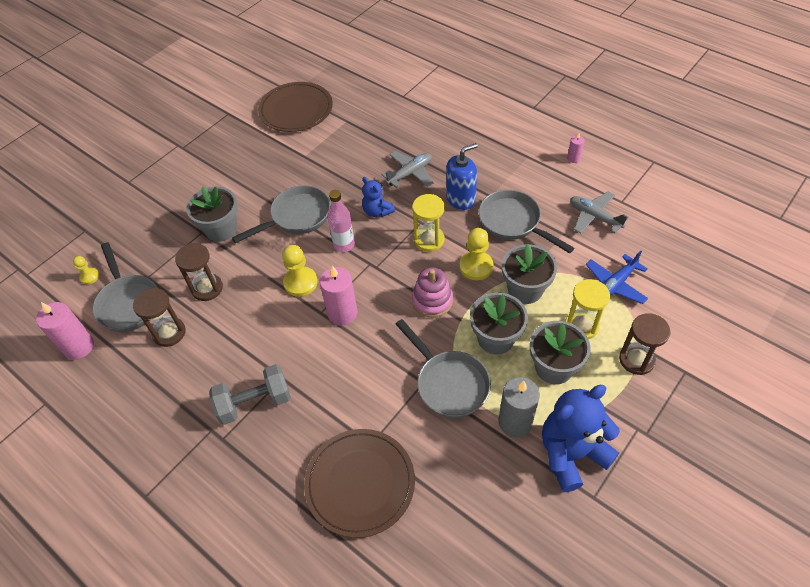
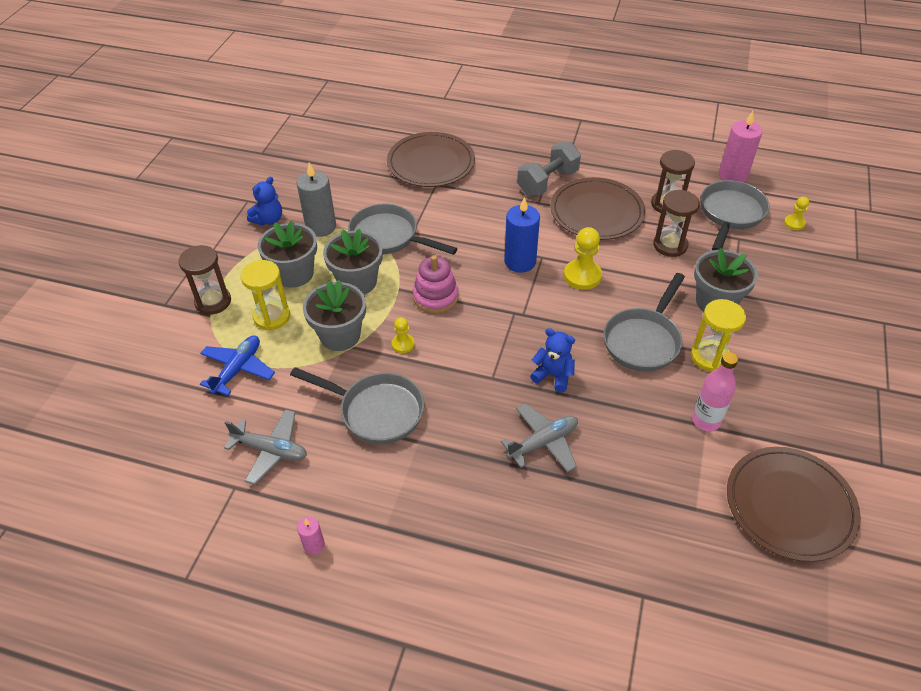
camera: 155 degrees right, 5 degrees down
(128, 303) = (730, 214): grey pan -> grey pan turned 75 degrees clockwise
(237, 346) = (596, 212): none -> brown plate
(342, 313) = (520, 262): pink candle -> blue candle
(344, 245) = (565, 325): pink bottle -> pink bottle (706, 420)
(410, 173) = (543, 442): grey plane -> grey plane turned 150 degrees counterclockwise
(429, 240) = (470, 358): yellow hourglass -> yellow hourglass (709, 357)
(460, 199) = (456, 424): blue soap dispenser -> none
(476, 266) = (403, 344): yellow pawn -> yellow pawn, size x0.57
(571, 454) = (268, 220): blue teddy bear -> blue teddy bear, size x0.54

